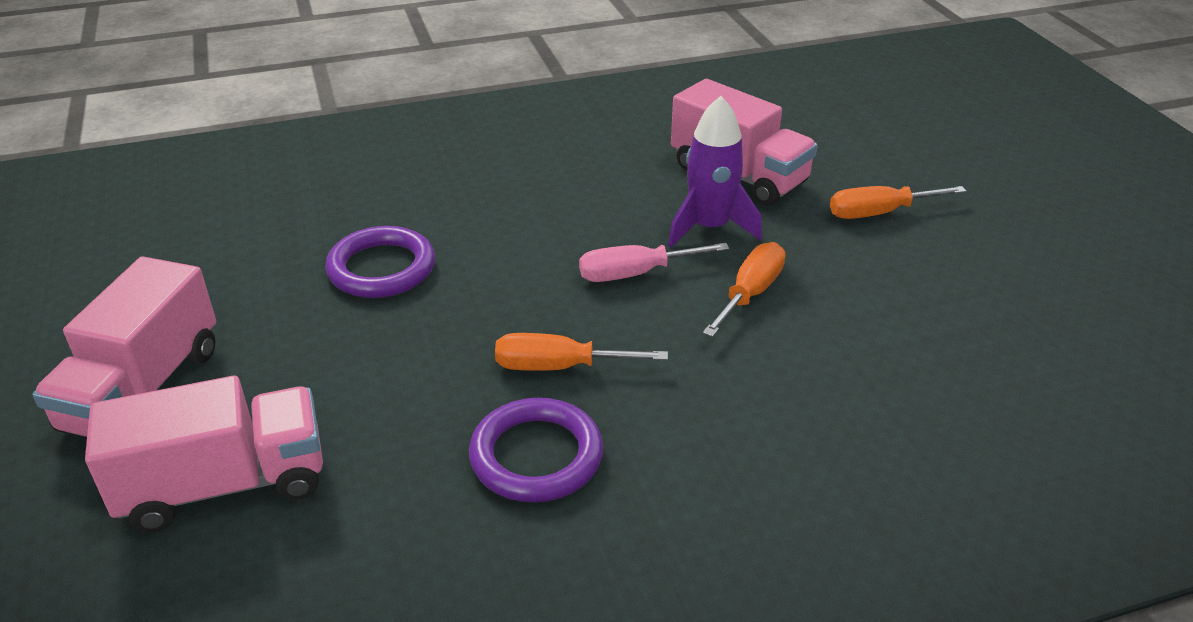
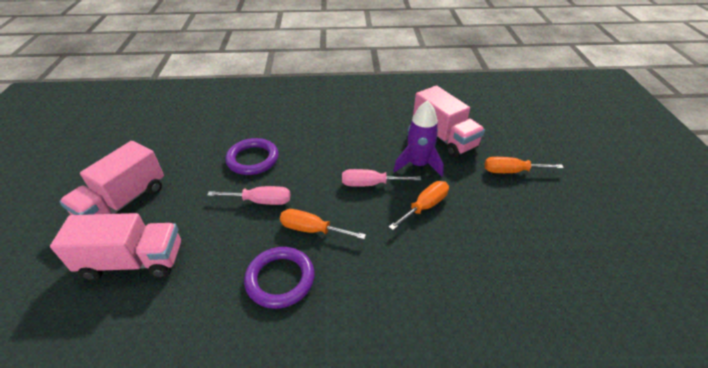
camera: 15 degrees right, 5 degrees up
(435, 338) = (261, 201): none -> pink screwdriver

